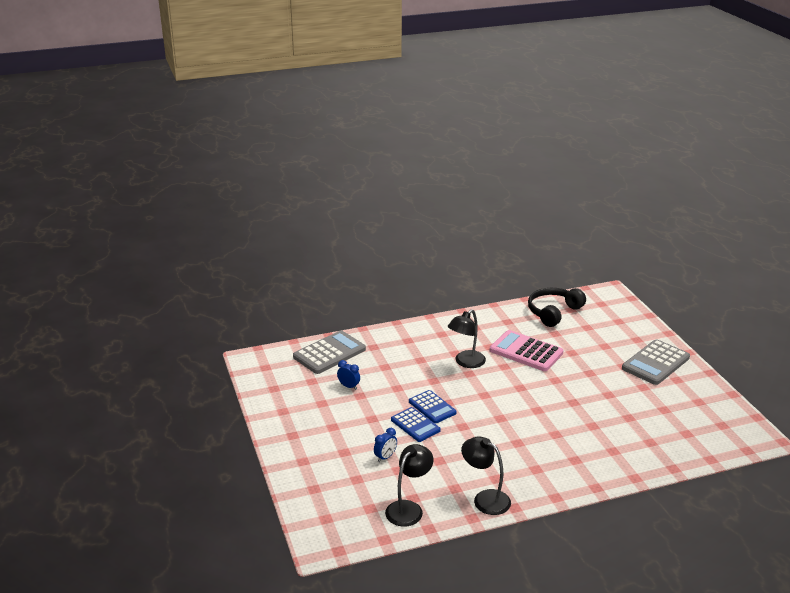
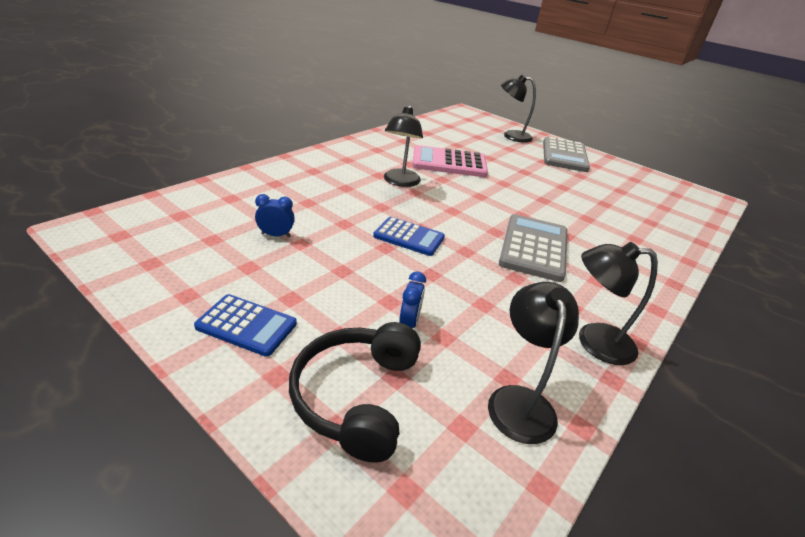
camera: 35 degrees left, 5 degrees up
(329, 353) = (218, 200): grey calculator -> grey calculator (534, 248)
(415, 425) = (408, 264): blue calculator -> blue calculator (246, 325)
(553, 312) = (437, 129): black headphones -> black headphones (356, 396)
(625, 331) = (511, 136): none -> black lamp

